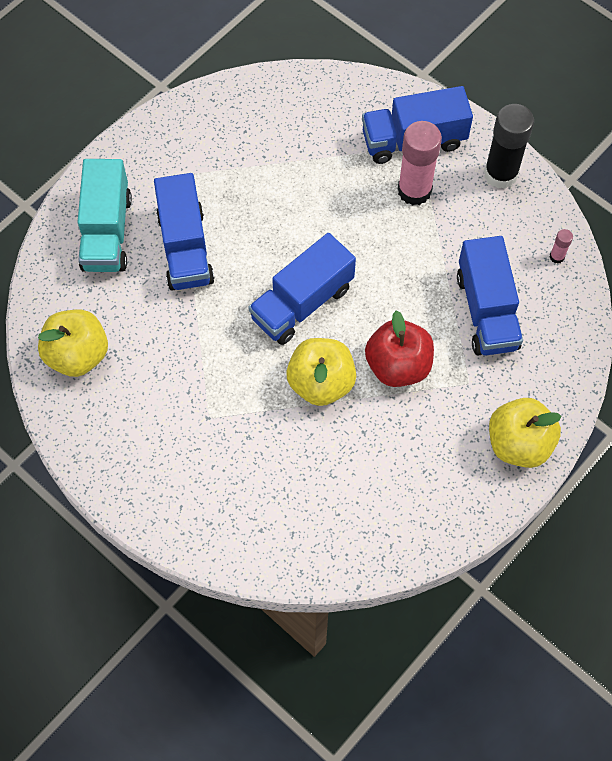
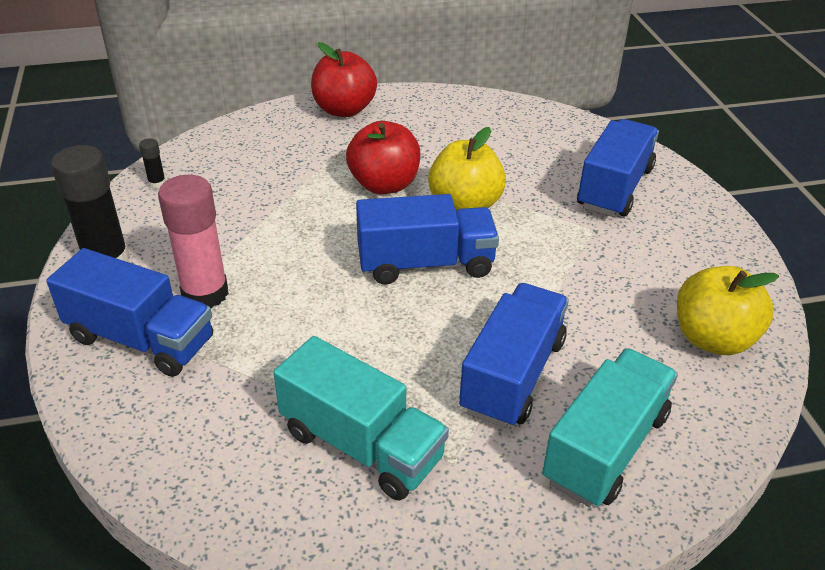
camera: 145 degrees left, 25 degrees down
(235, 156) = (362, 444): none -> turquoise truck
(486, 311) = (265, 181): blue truck -> blue truck (614, 188)
(518, 443) = (344, 110): yellow apple -> red apple
(557, 257) = (157, 183): pink glue stick -> black glue stick

